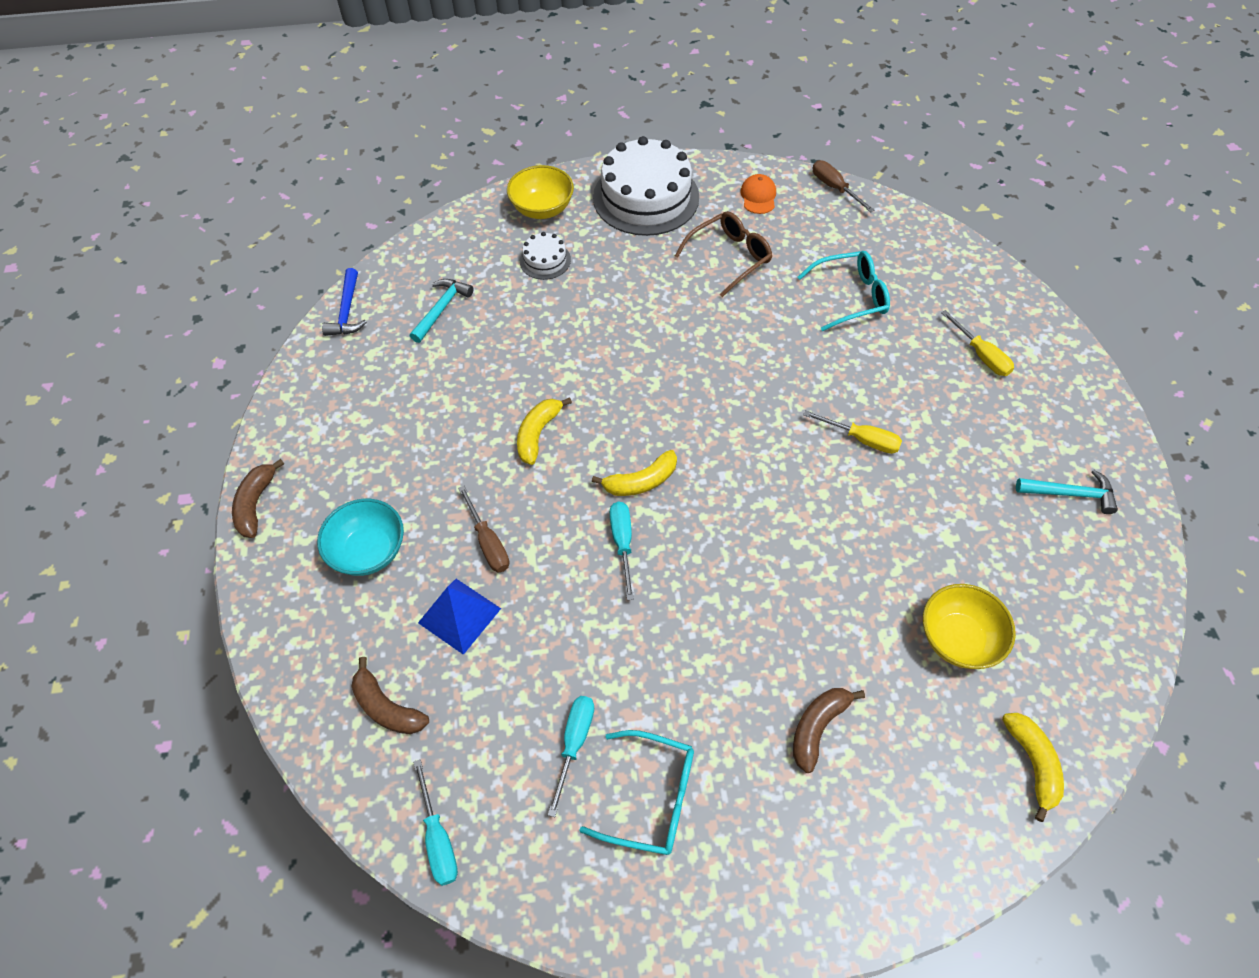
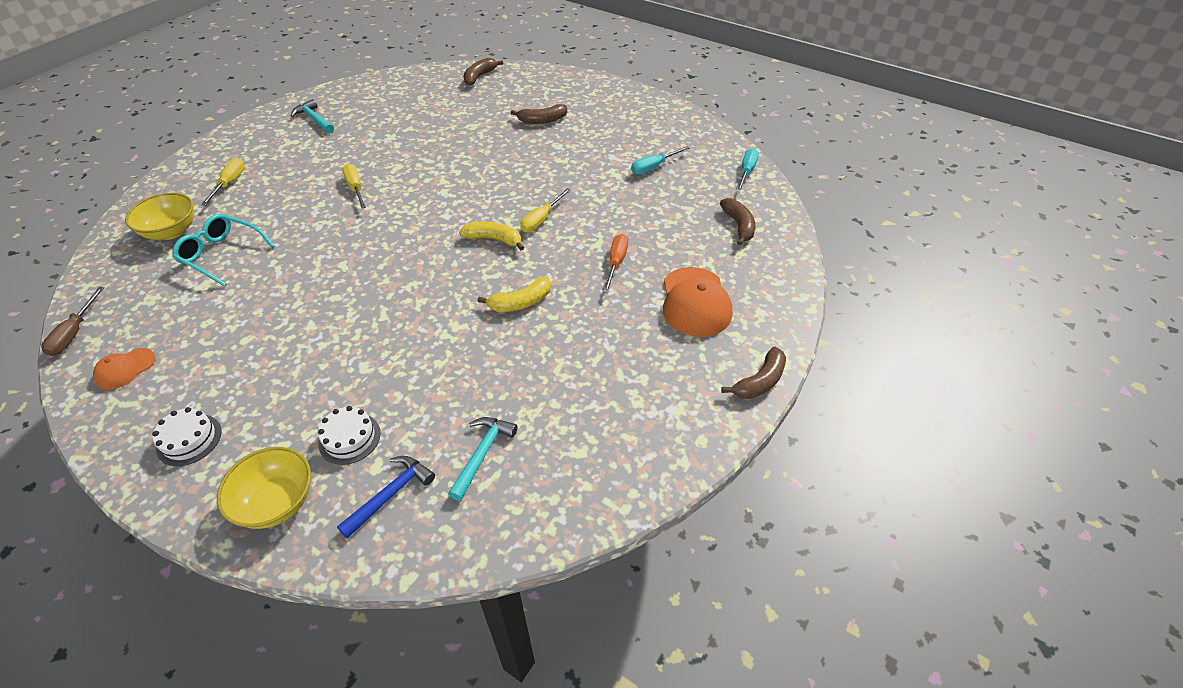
camera: 140 degrees left, 10 degrees down
(347, 311) = (565, 518): blue hammer -> blue hammer (391, 494)
(369, 551) = (695, 302): turquoise bowl -> orange cap
(442, 309) = (482, 453): turquoise hammer -> turquoise hammer turned 135 degrees clockwise
(459, 615) = (665, 240): blue pyramid -> none
(488, 542) = (616, 263): brown screwdriver -> orange screwdriver
(622, 543) = (541, 219): turquoise screwdriver -> yellow screwdriver
(646, 197) = (189, 439): white cake -> white cake, size x0.46
(652, 797) = (637, 138): turquoise glasses -> none
(729, 257) = (232, 334): brown glasses -> none
(958, 638) = (446, 111): yellow bowl -> yellow bowl (171, 231)
(1032, 763) = (479, 76): yellow banana -> brown banana

